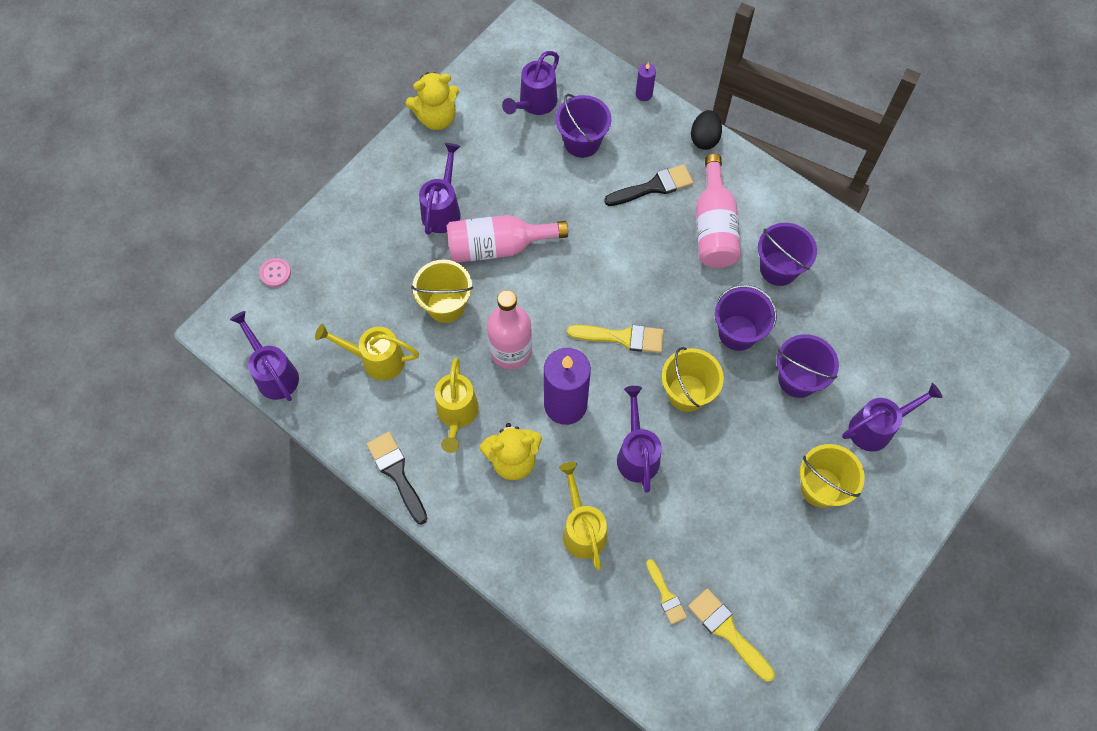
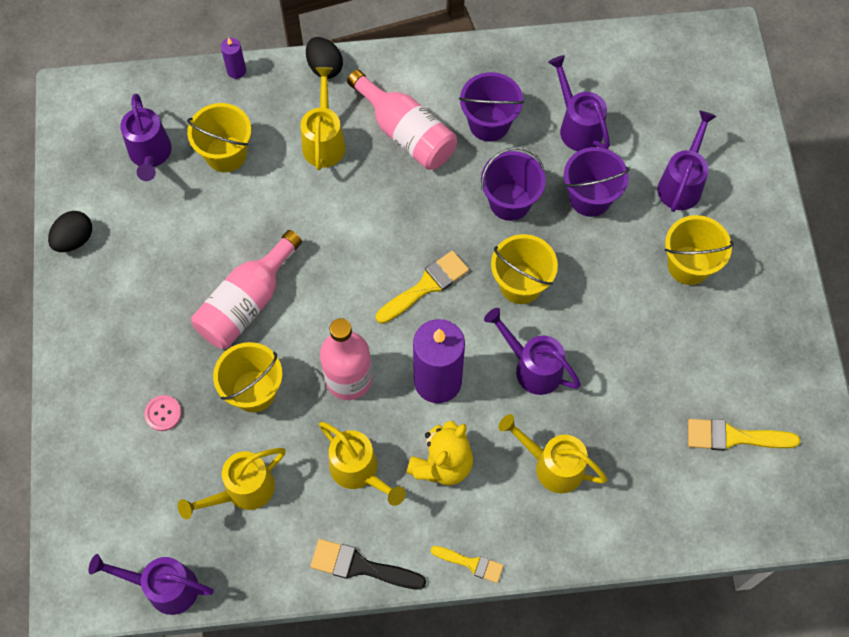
camera: 45 degrees left, 0 degrees up
(275, 273) = (70, 502): pink button -> pink button (163, 413)
(436, 117) = (74, 239): yellow teddy bear -> black egg
(443, 210) = (165, 313): purple watering can -> purple watering can (577, 126)
(582, 142) = (226, 154): purple bucket -> yellow bucket
(653, 186) = (324, 141): black brush -> yellow watering can
(666, 595) = (664, 454): yellow brush -> yellow brush (471, 563)

